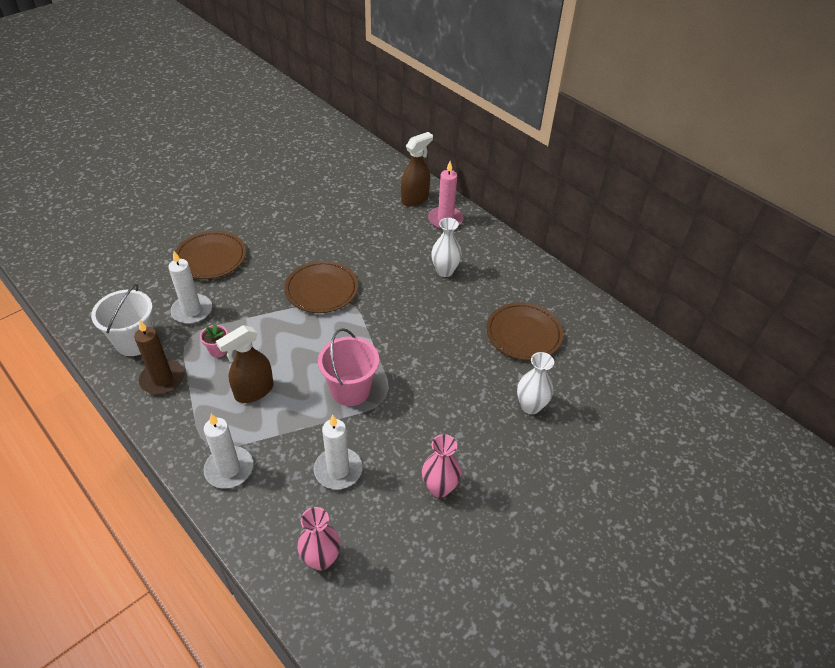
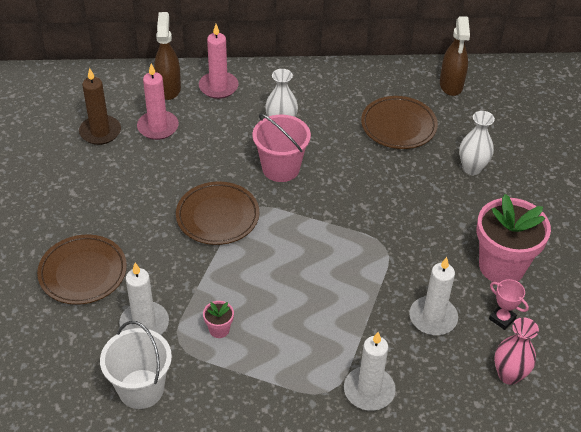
camera: 50 degrees left, 0 degrees up
(162, 379) = (215, 389): brown candle -> brown candle (100, 132)
(254, 391) = (295, 329): brown spray bottle -> brown spray bottle (451, 85)
(350, 390) = (356, 263): pink bucket -> pink bucket (280, 168)
(373, 215) = (158, 127): none -> pink candle
(380, 520) = (502, 318): none -> pink trophy
(439, 488) = (501, 266): pink vase -> pink flower pot

